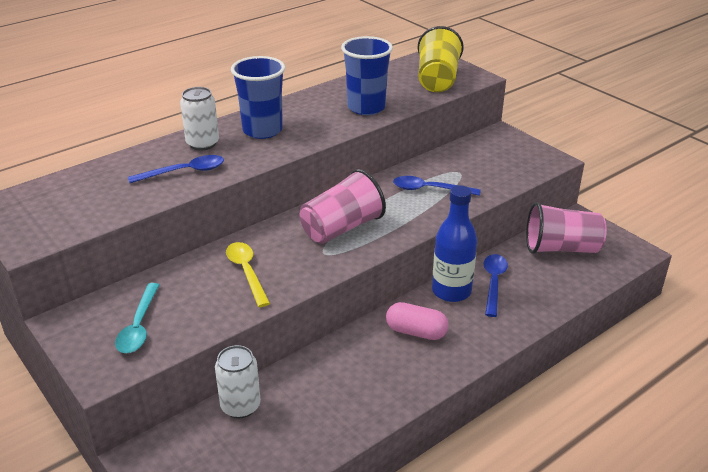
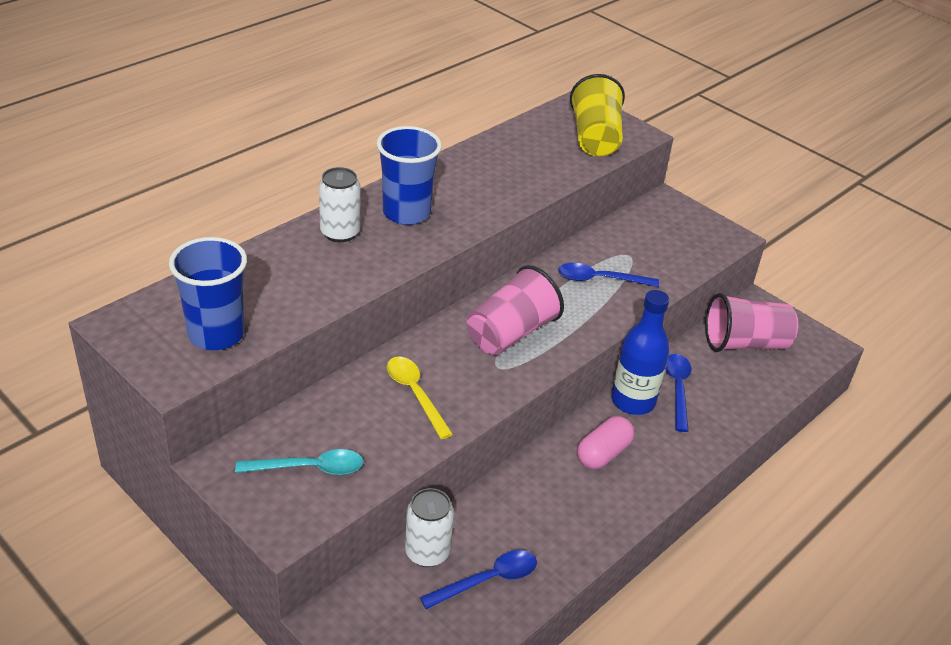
camera: 10 degrees left, 5 degrees up
(139, 326) = (309, 468): turquoise spoon -> turquoise spoon turned 90 degrees counterclockwise
(184, 172) = (330, 273): blue spoon -> blue spoon (488, 580)
(366, 107) = (521, 179): blue cup -> blue cup (216, 334)
(416, 332) = (603, 453): pink capsule -> pink capsule turned 60 degrees counterclockwise

